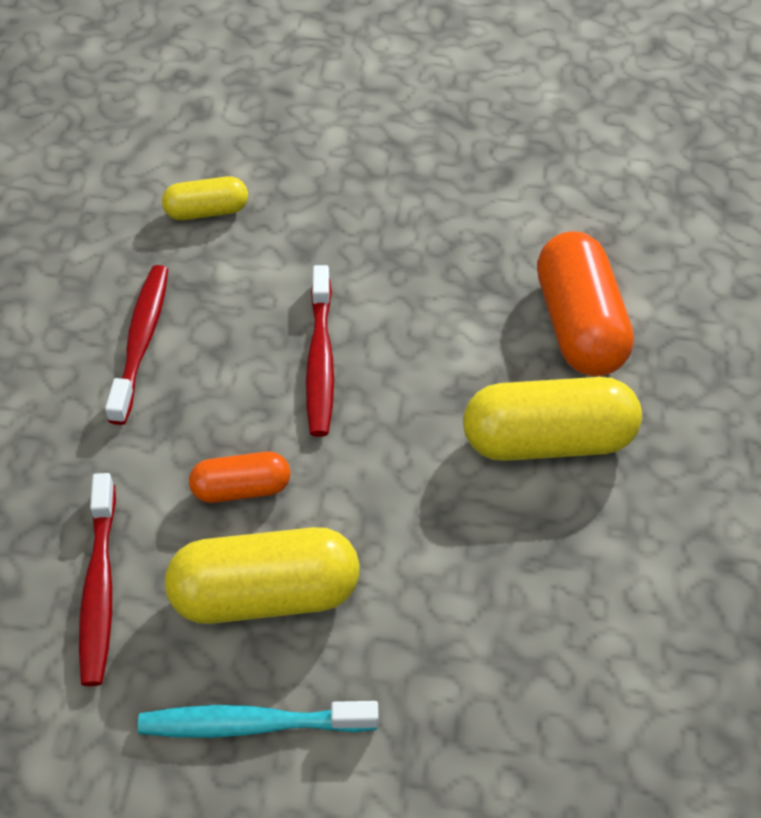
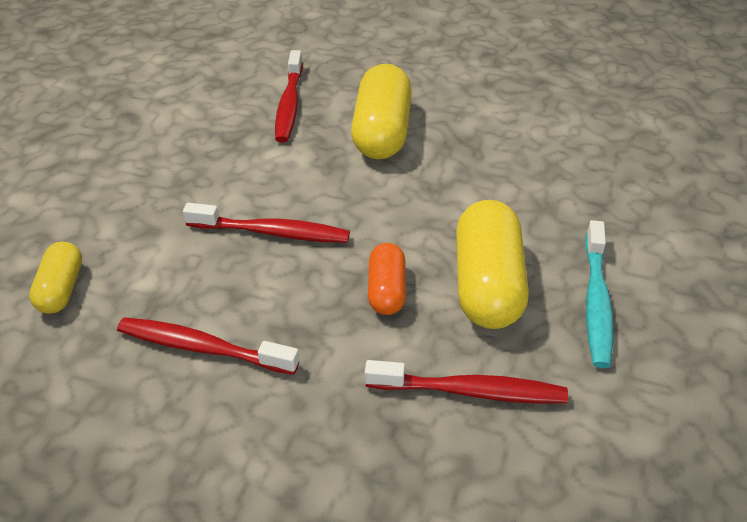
camera: 80 degrees left, 10 degrees down
(579, 325) = (289, 104): orange capsule -> red toothbrush

